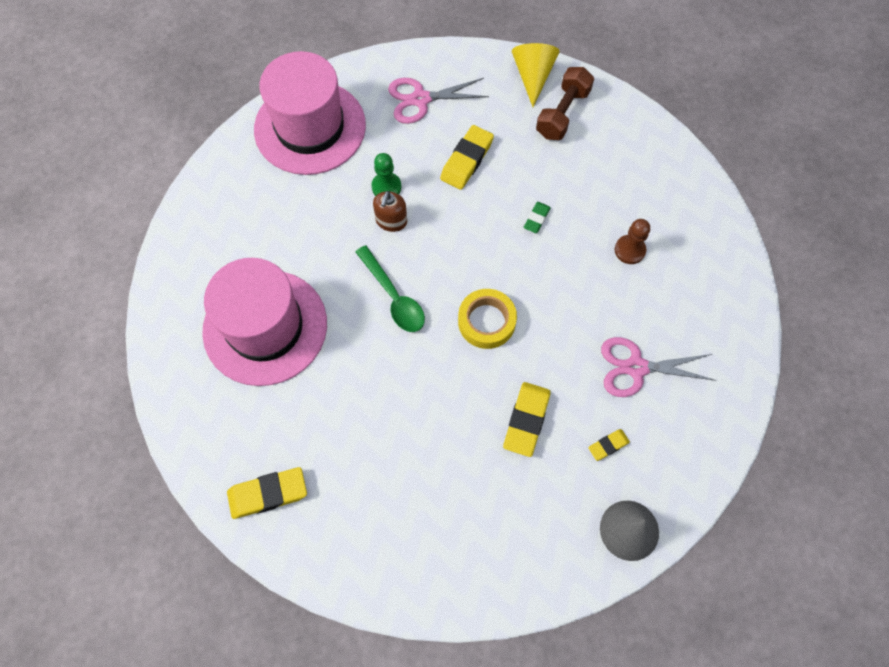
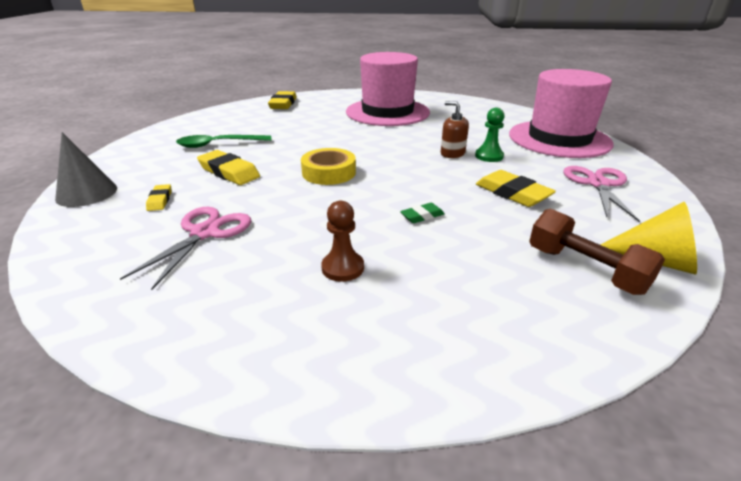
camera: 110 degrees right, 35 degrees down
(394, 297) = (380, 145): green spoon -> green spoon (218, 144)
(536, 219) = (422, 216): green eraser -> green eraser turned 75 degrees counterclockwise

